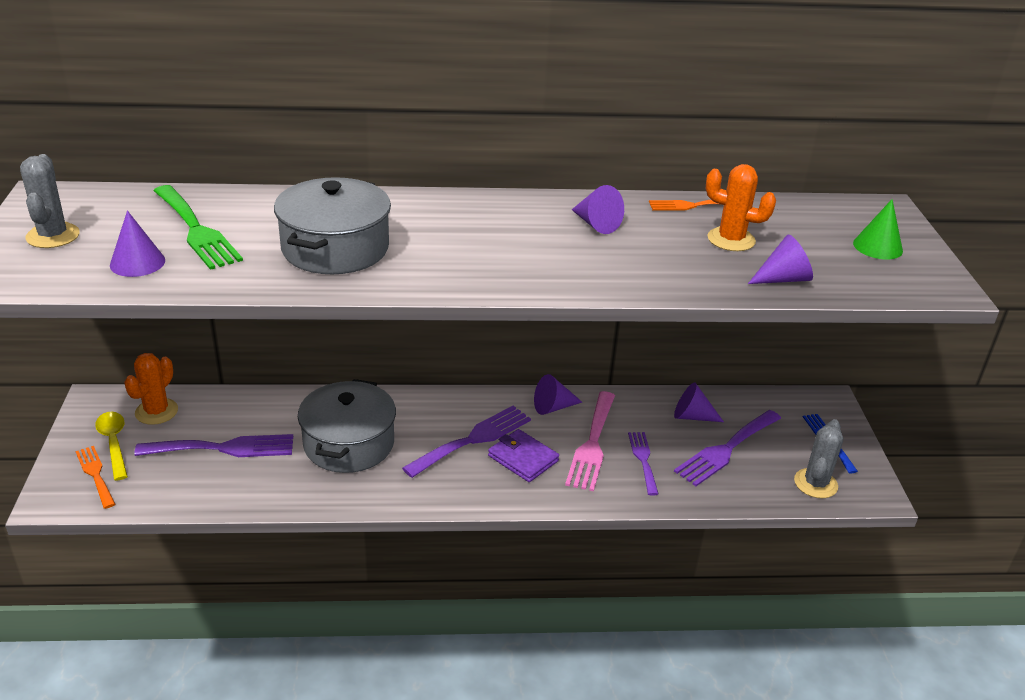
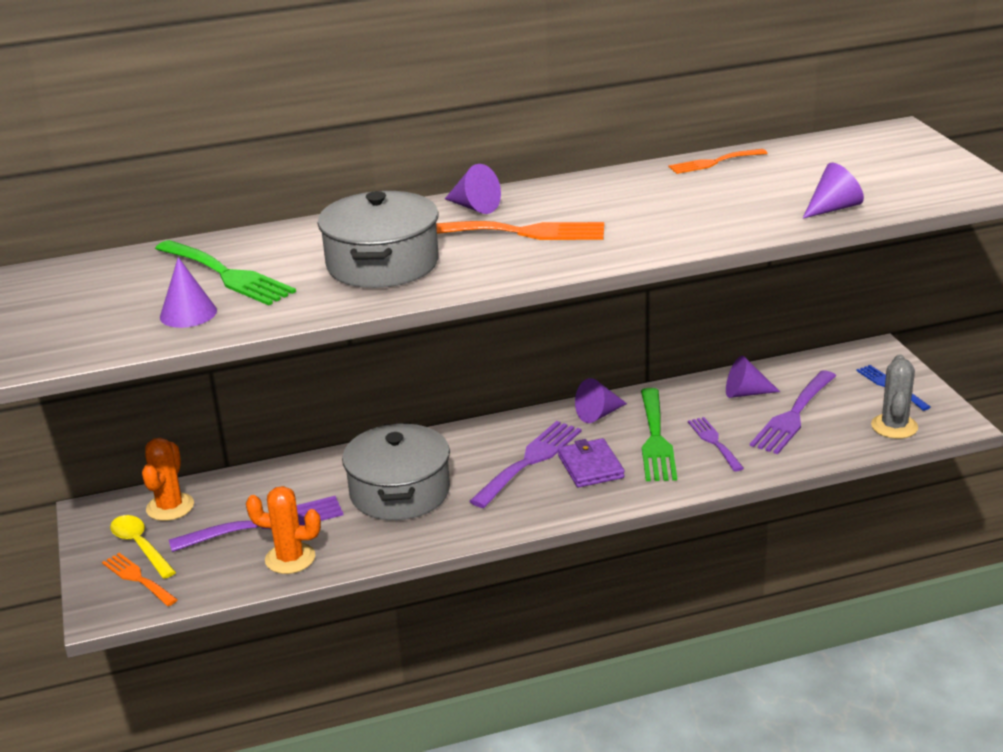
camera: 10 degrees left, 5 degrees down
(53, 236) = (79, 308): grey cactus -> none
(479, 242) = (523, 232): none -> orange fork
(523, 458) = (590, 466): purple wallet -> purple wallet turned 45 degrees clockwise
(592, 445) = (656, 439): pink fork -> green fork
(596, 224) = (628, 195): purple cone -> purple cone (474, 207)
(731, 240) = (766, 185): orange cactus -> orange cactus (290, 558)
(877, 247) = (907, 165): green cone -> none

